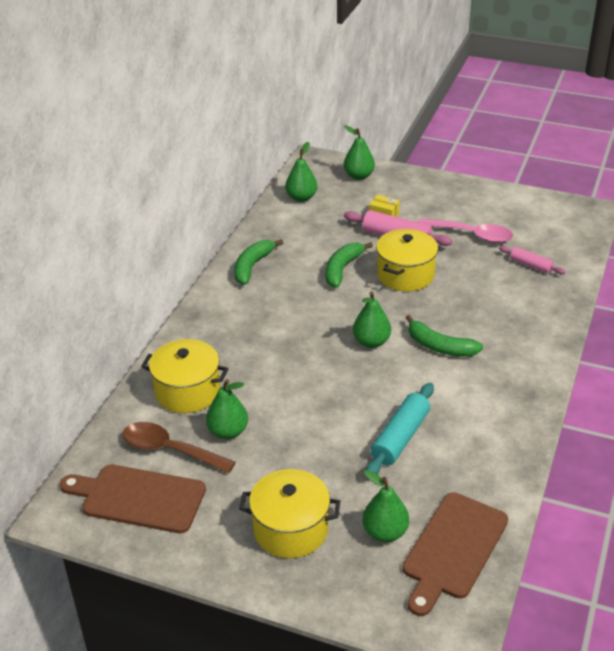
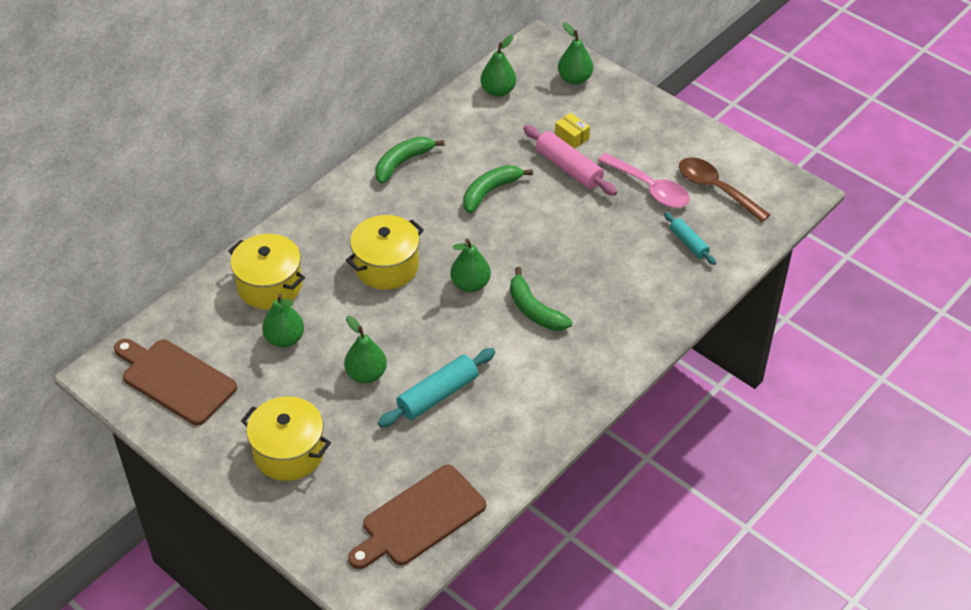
camera: 20 degrees right, 10 degrees up
(169, 450) = (224, 341): brown spoon -> brown spoon (716, 189)
(385, 532) = (369, 482): green pear -> green pear (366, 374)
(405, 275) = (550, 217): yellow pot -> yellow pot (386, 266)
(531, 265) = (688, 243): pink rolling pin -> turquoise rolling pin

